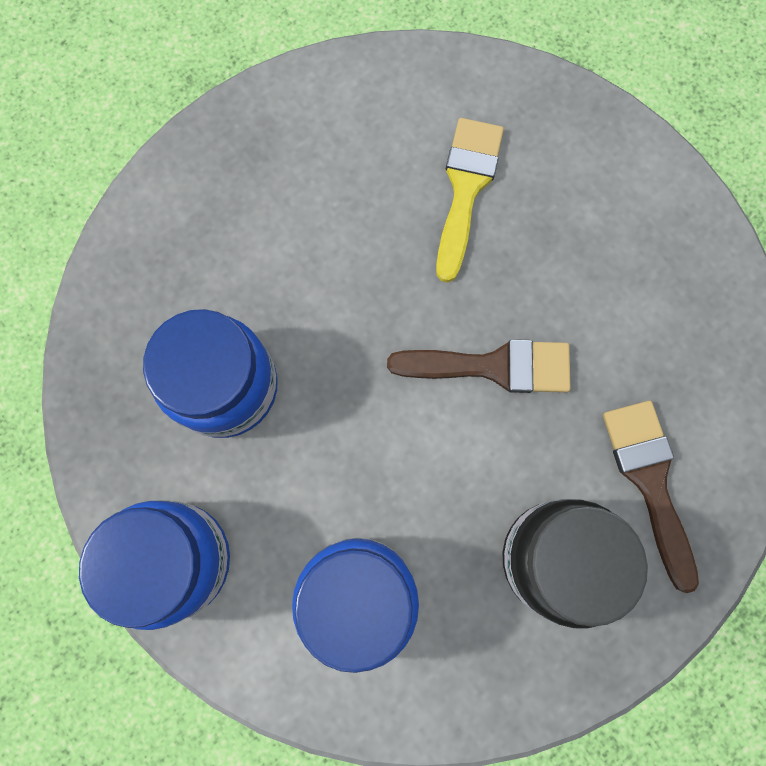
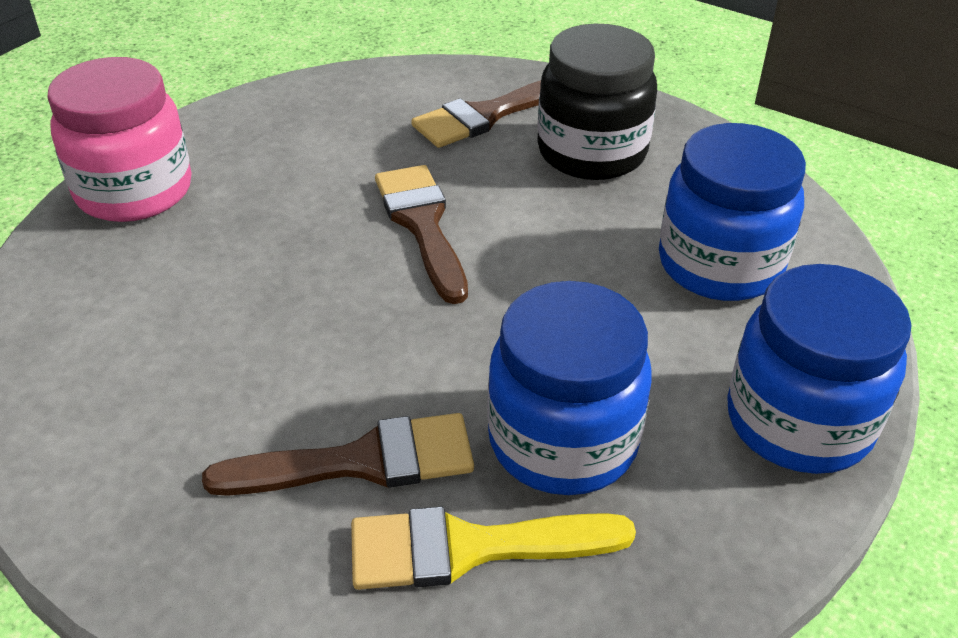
camera: 110 degrees left, 35 degrees down
(260, 255) = (361, 462): none -> brown brush
(466, 188) = (204, 289): yellow brush -> yellow brush (470, 548)
(609, 154) = (134, 191): none -> pink jar

